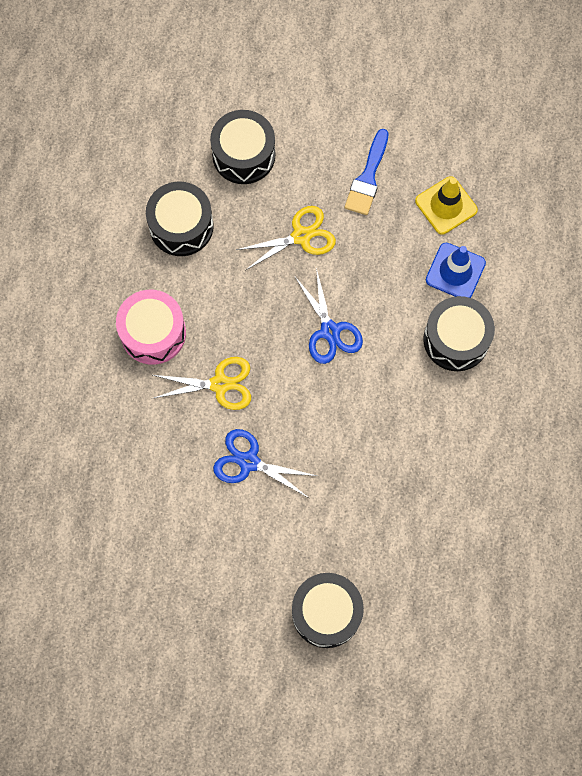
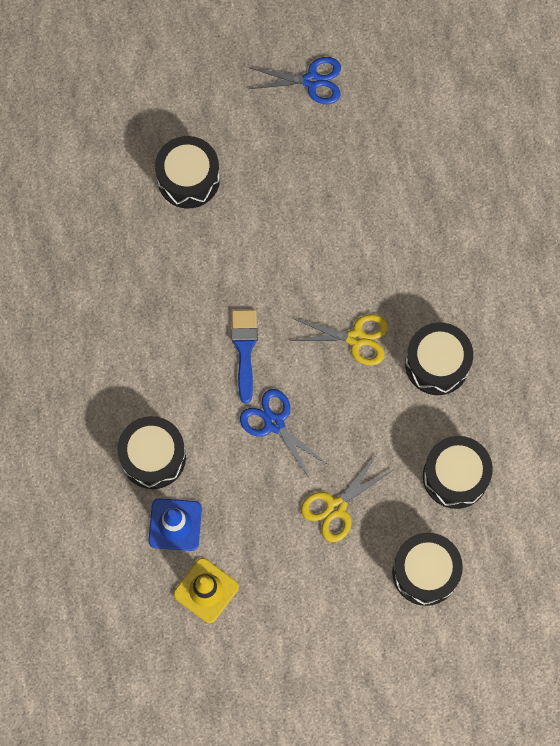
camera: 160 degrees right, 0 degrees up
(153, 333) = (437, 364): pink drum -> black drum
(220, 384) = (356, 338): yellow scissors -> yellow scissors turned 150 degrees counterclockwise
(249, 462) = (303, 279): blue scissors -> blue scissors (312, 81)
(367, 177) = (293, 592): blue brush -> blue brush (244, 349)

